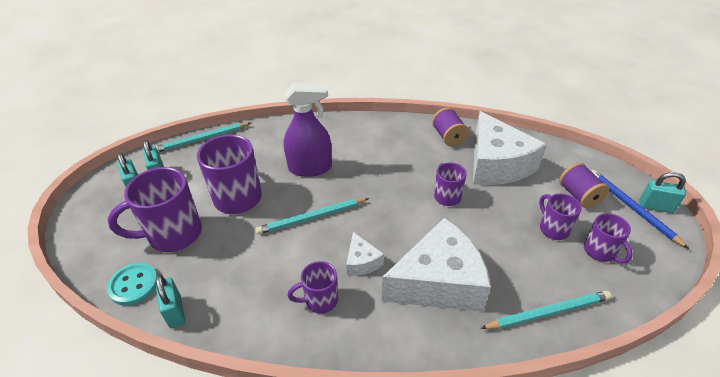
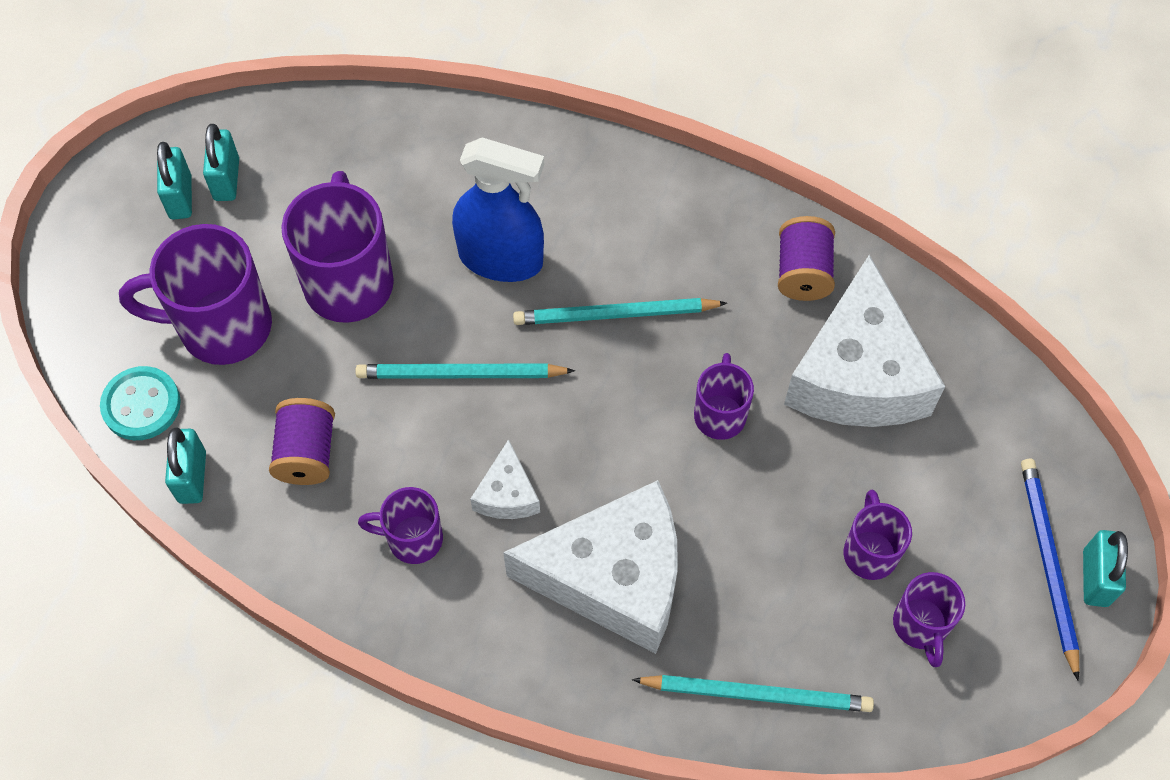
camera: 20 degrees right, 20 degrees up
(202, 139) = (325, 113): turquoise pencil -> turquoise pencil (615, 315)
(310, 168) = (501, 259): purple spray bottle -> blue spray bottle
(579, 195) = (967, 502): purple spool -> purple spool (307, 453)
(655, 207) = (1095, 578): turquoise padlock -> turquoise padlock turned 60 degrees clockwise

